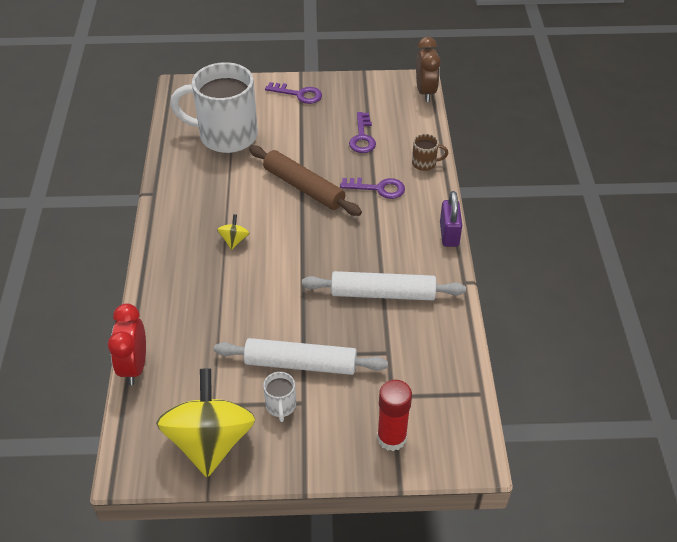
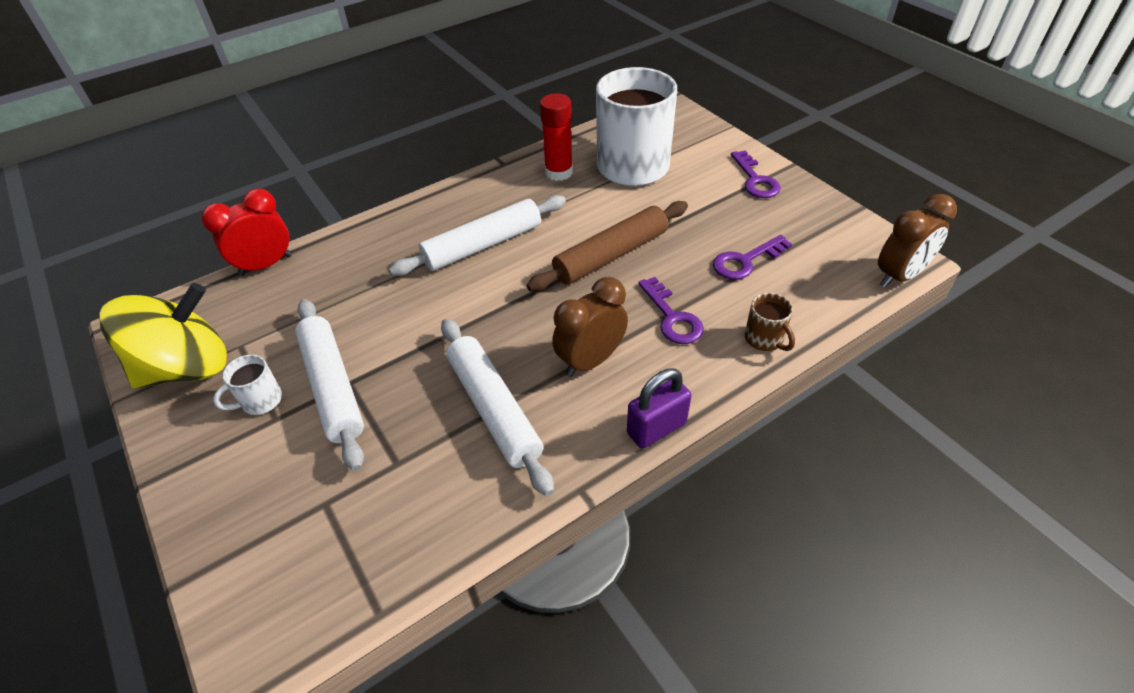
camera: 60 degrees right, 0 degrees up
(234, 240) = (483, 245): yellow spinning top -> white rolling pin
(304, 187) = (611, 255): brown rolling pin -> brown rolling pin turned 45 degrees clockwise
(381, 237) = (590, 360): none -> brown clock
(391, 438) = (252, 537): red glue stick -> red glue stick (559, 172)

